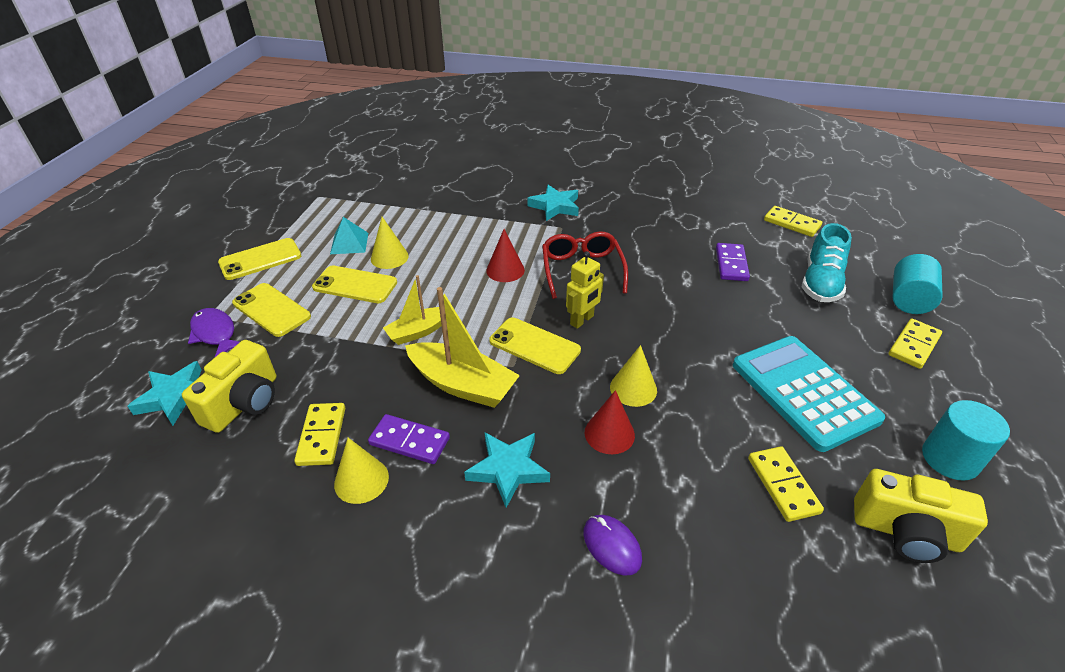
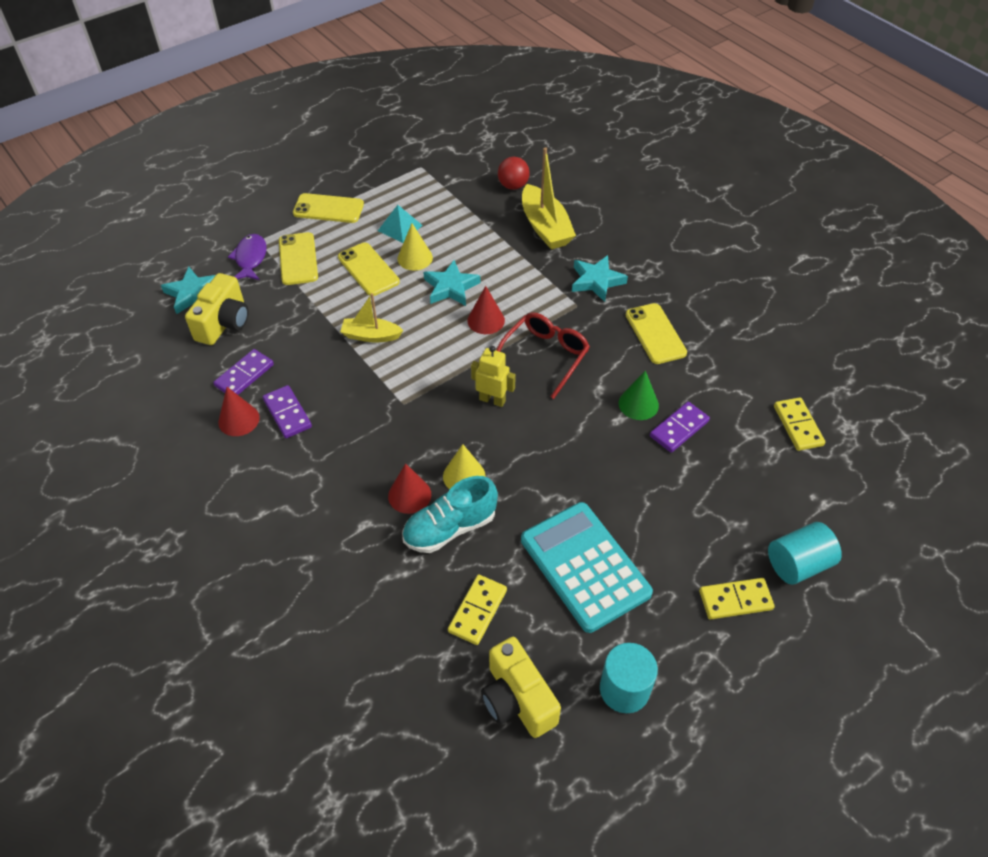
camera: 40 degrees right, 10 degrees up
(244, 403) = (224, 323): yellow camera -> yellow camera turned 45 degrees counterclockwise
(321, 436) = (244, 375): yellow domino -> purple domino
(361, 480) = (238, 420): yellow cone -> red cone
(415, 178) = (513, 186): none -> red ball
(462, 384) = (357, 396): yellow boat -> yellow boat (545, 227)
(508, 469) = (322, 473): turquoise star -> turquoise star (451, 287)
(534, 346) = (435, 398): yellow phone -> yellow phone (655, 334)
(582, 320) = (492, 400): yellow robot -> yellow robot turned 150 degrees counterclockwise
(612, 546) = (328, 562): purple mouse -> none
(686, 264) = (638, 404): none -> green cone
(803, 392) = (584, 566): turquoise calculator -> turquoise calculator turned 45 degrees counterclockwise
(820, 283) = (736, 496): turquoise shoe -> turquoise shoe (450, 528)

